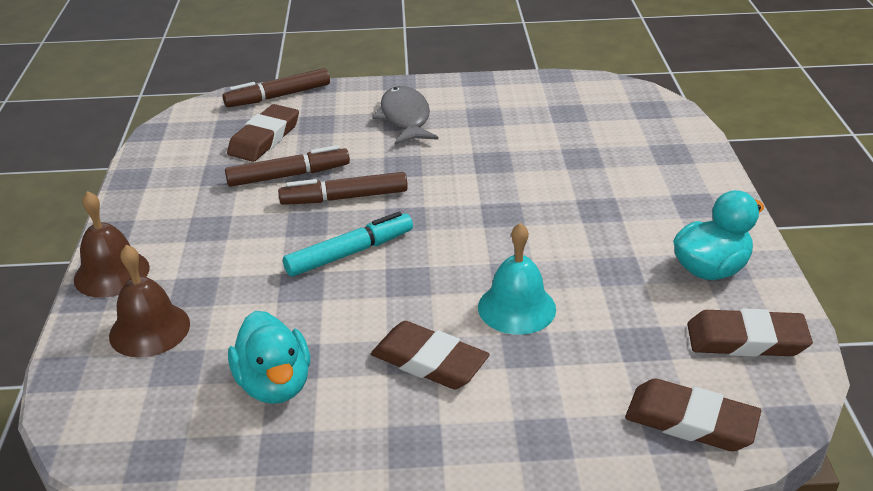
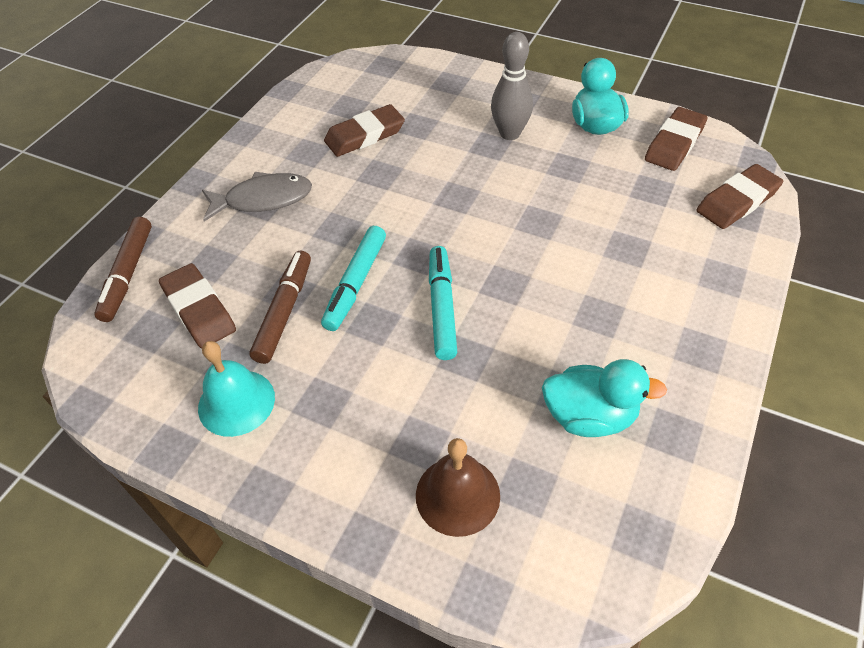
camera: 60 degrees left, 15 degrees up
(111, 273) = (340, 509): brown bell -> none
(344, 198) = (355, 283): brown marker -> turquoise marker
(405, 118) = (263, 199): grey fish -> grey fish turned 150 degrees clockwise
(429, 361) = (613, 306): brown eraser -> brown eraser (365, 135)
(516, 308) = (578, 234): turquoise bell -> turquoise bell (236, 402)
(630, 215) = (510, 133): none -> grey bowling pin

